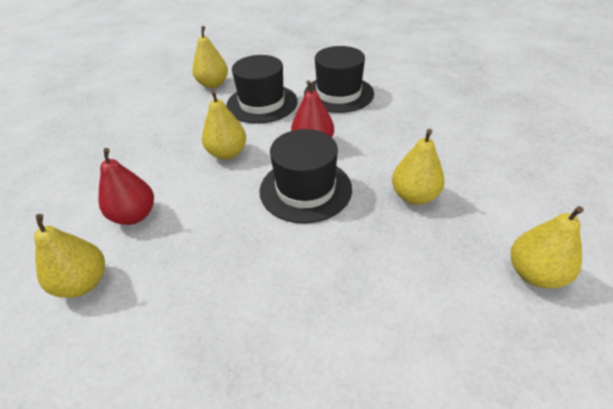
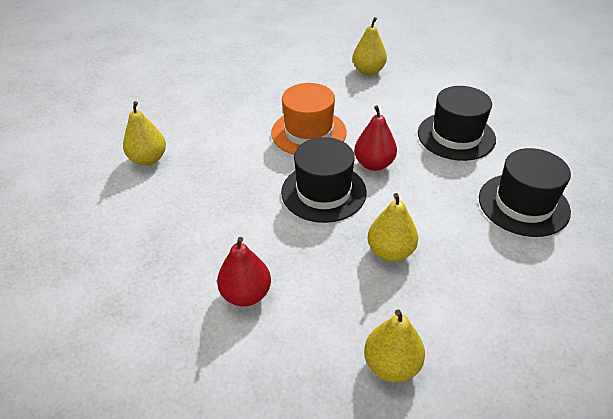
camera: 45 degrees right, 0 degrees up
(134, 215) = (210, 138): red pear -> red pear (246, 294)
(227, 153) = (308, 132): yellow pear -> orange hat
(262, 103) = (383, 108): black hat -> black hat (523, 204)

